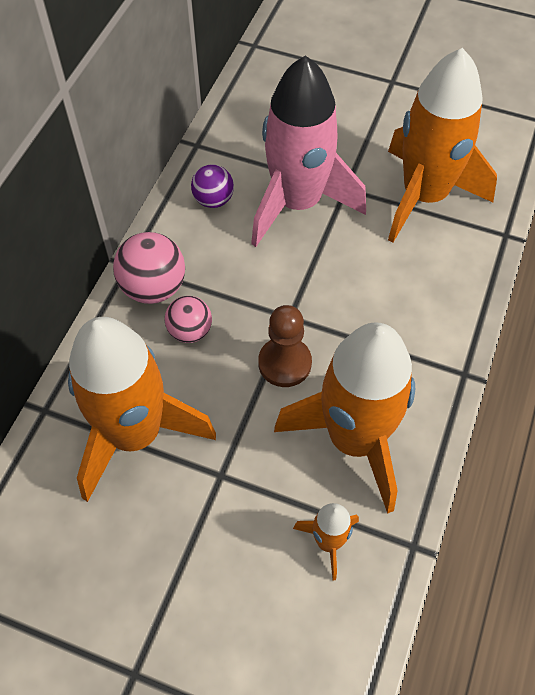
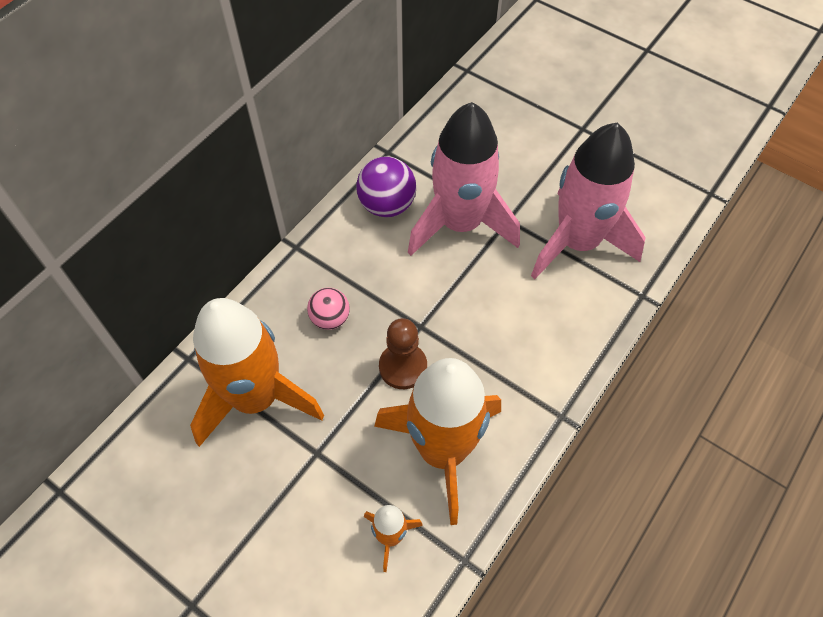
camera: 15 degrees right, 0 degrees up
(153, 287) = (311, 272): pink ball -> none
(213, 200) = (387, 205): purple ball -> purple ball, size x1.54
(424, 196) = (577, 242): orange rocket -> pink rocket

